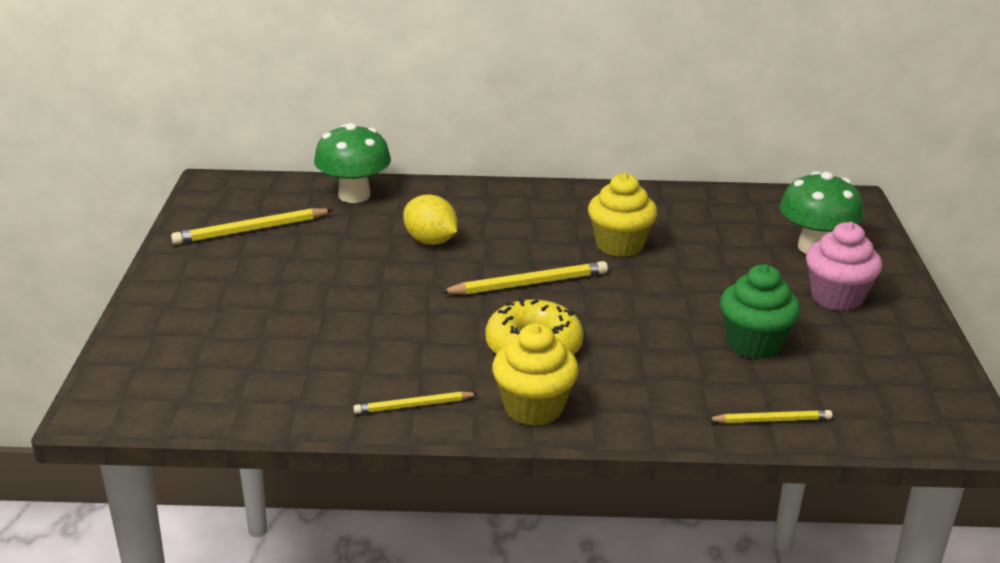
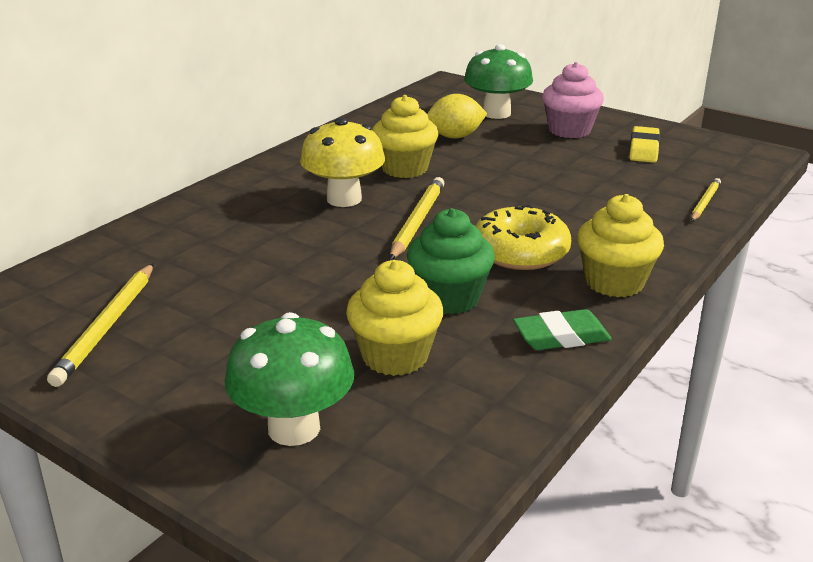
camera: 55 degrees left, 0 degrees up
(315, 343) = (395, 356): none -> yellow cupcake
(354, 195) = (133, 247): green mushroom -> green mushroom (294, 428)
(413, 405) = (561, 336): yellow pencil -> green eraser
(430, 241) = (283, 239): yellow lemon -> yellow lemon (455, 137)
(526, 240) = (344, 199): none -> yellow mushroom
(754, 343) = (601, 174): green cupcake -> green cupcake (449, 298)
(856, 352) = (643, 149): none -> yellow eraser

